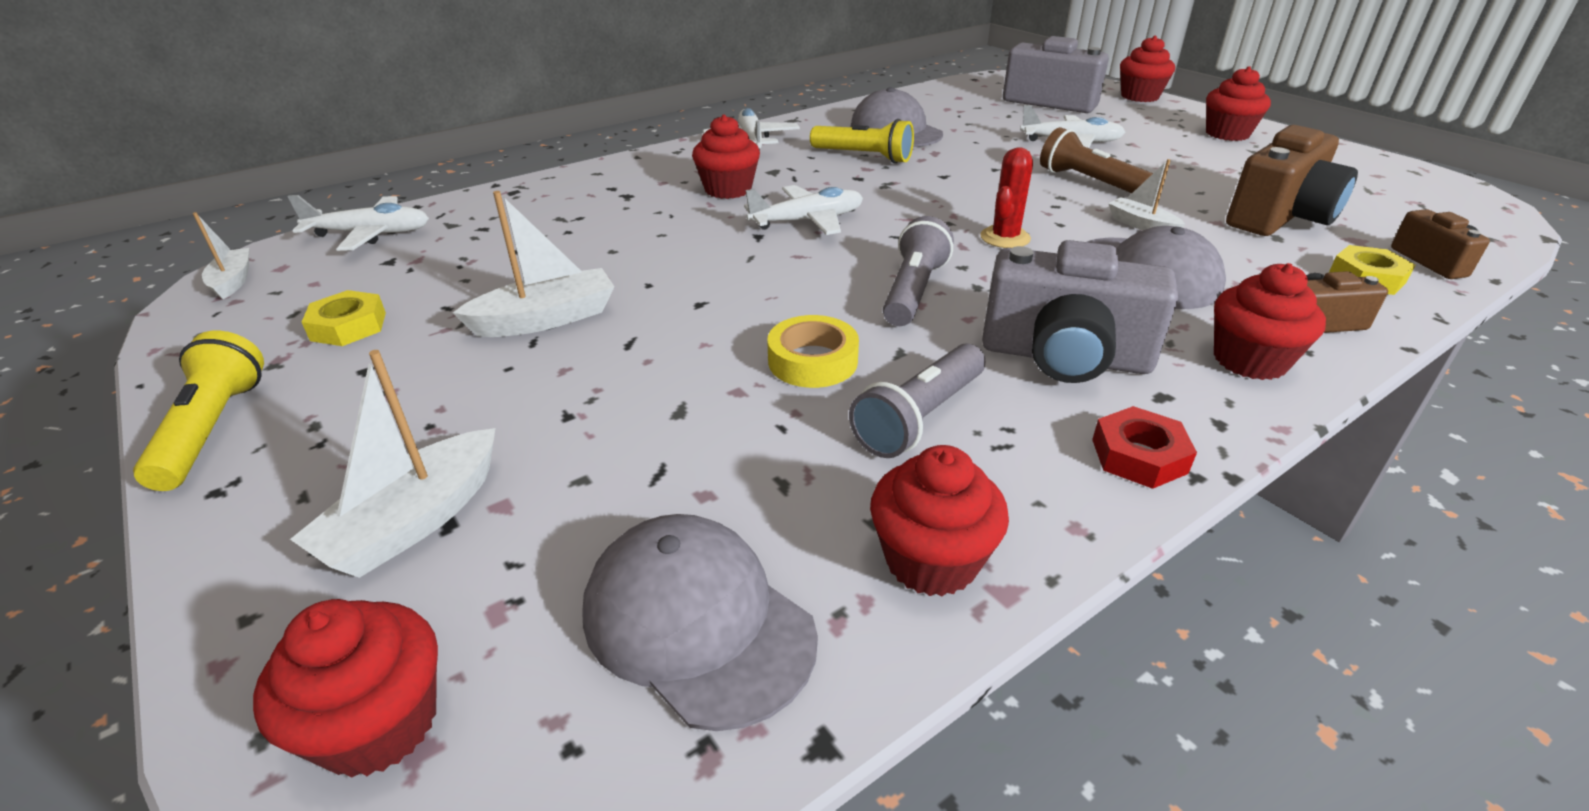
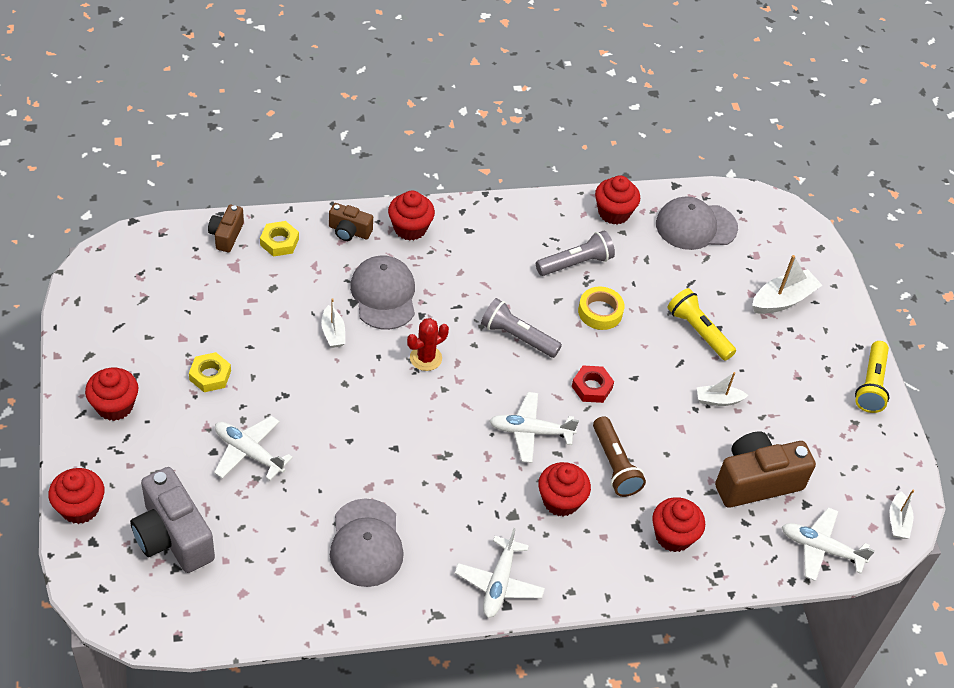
camera: 160 degrees left, 15 degrees up
(349, 326) = (822, 440): yellow nut -> yellow nut (210, 375)
(379, 724) = (790, 237): red cupcake -> red cupcake (673, 536)
(546, 319) = (718, 400): white boat -> white boat, size x0.61
(697, 622) = (696, 226): grey cap -> grey cap turned 105 degrees clockwise
(864, 157) = (429, 506): yellow flashlight -> yellow flashlight (698, 331)
(913, 291) = (517, 337): grey flashlight -> grey flashlight turned 75 degrees clockwise
(1065, 357) = (486, 264): grey camera -> none
(1089, 182) = (305, 391): brown flashlight -> brown flashlight (614, 465)
(1139, 456) = (509, 213): red nut -> red nut (592, 387)
(1280, 217) = (243, 301): brown camera -> brown camera (756, 481)

